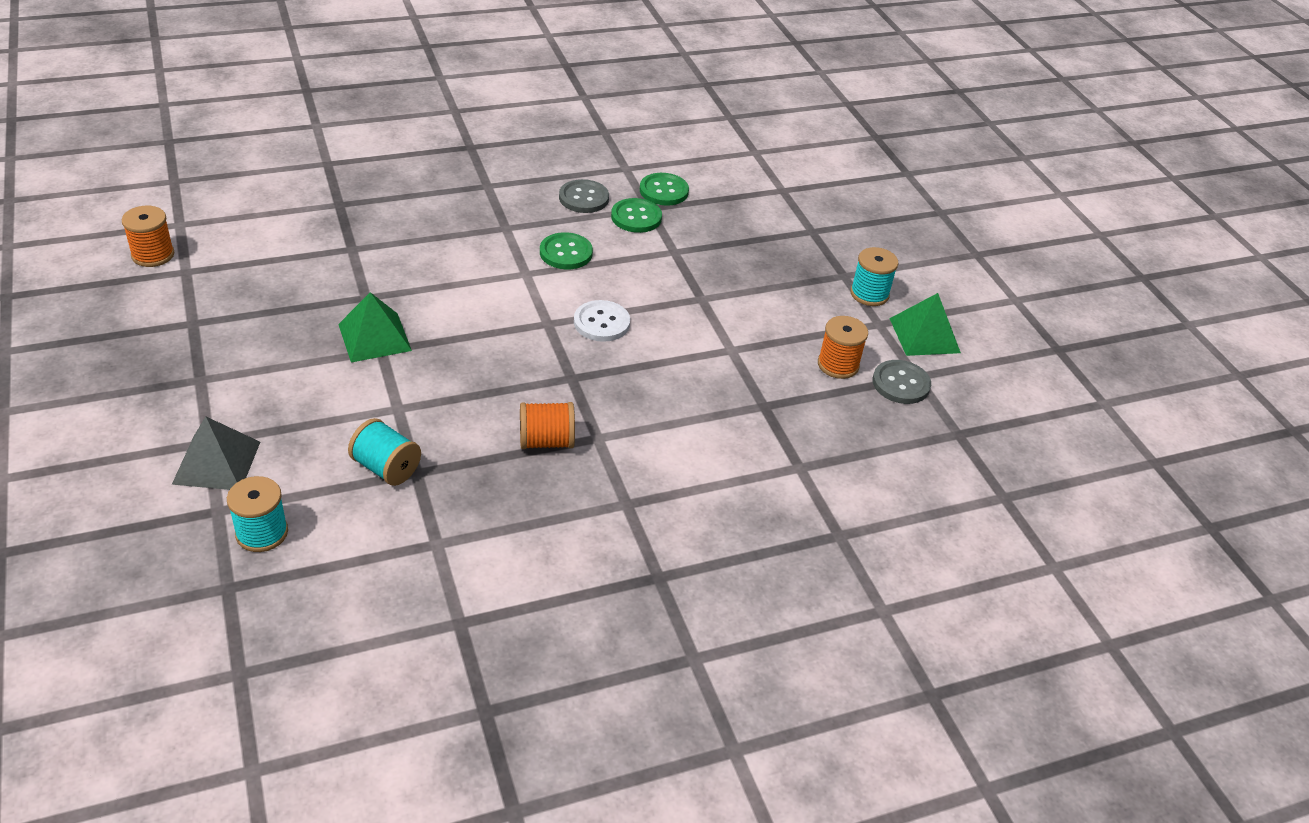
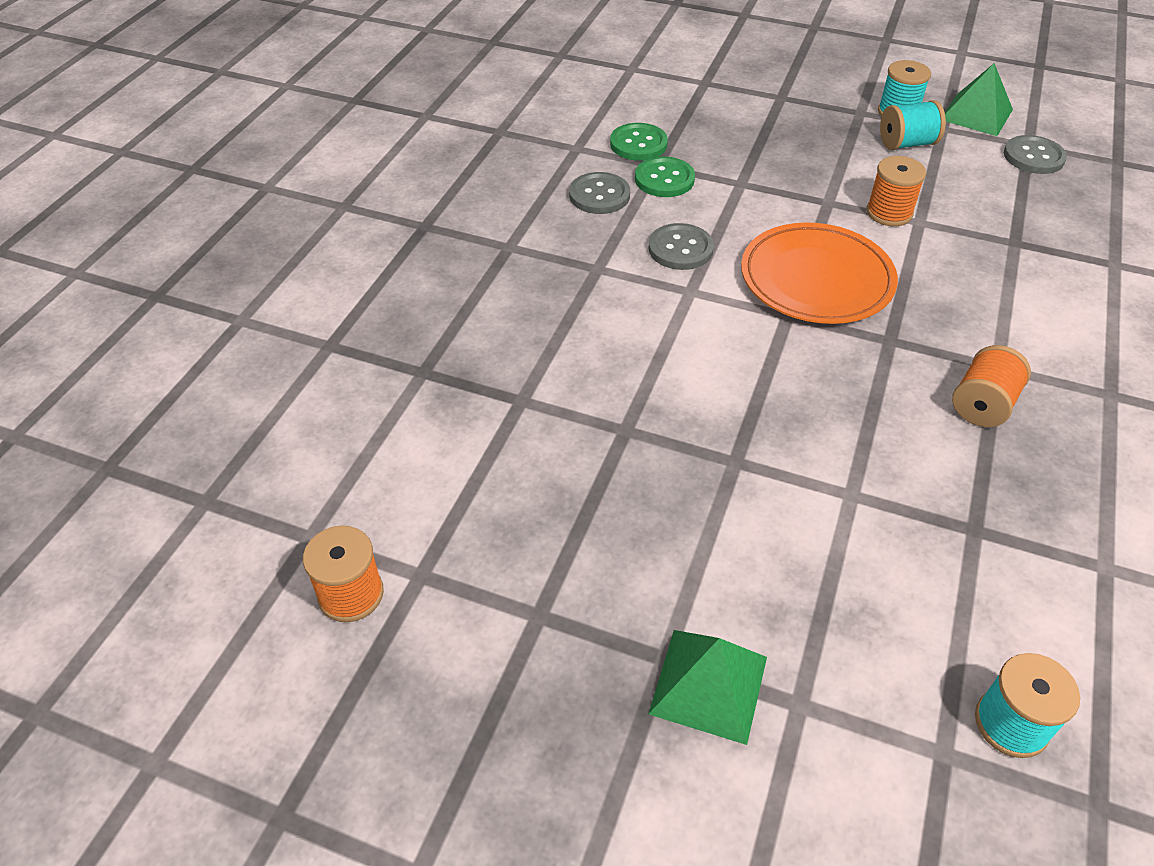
camera: 45 degrees left, 5 degrees up
(216, 462) = (847, 713): grey pyramid -> none
(375, 337) = (707, 456): green pyramid -> green pyramid (709, 684)
(386, 468) = (953, 552): turquoise spool -> turquoise spool (906, 144)
(566, 253) = (680, 249): green button -> grey button
(601, 323) = (816, 279): white button -> orange plate
(838, 365) = (985, 175): orange spool -> orange spool (889, 213)

